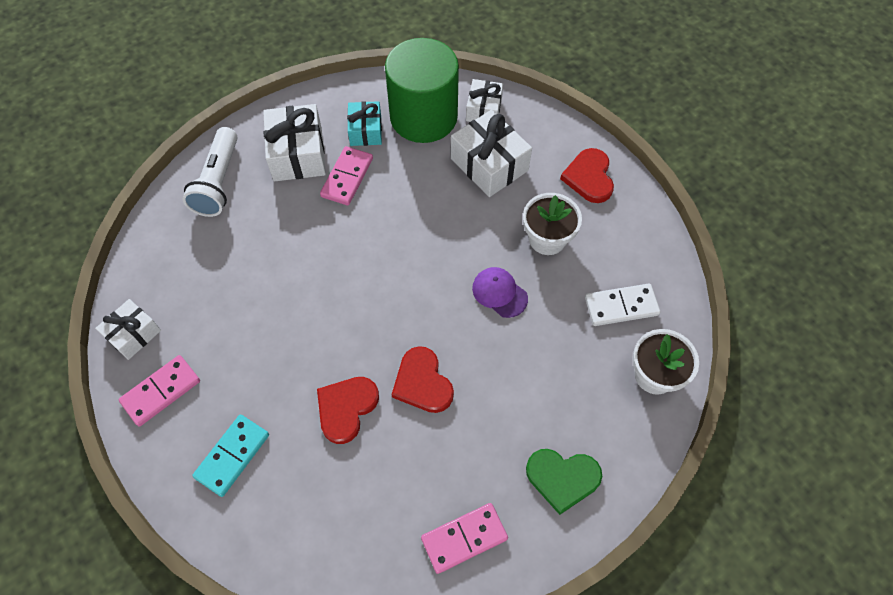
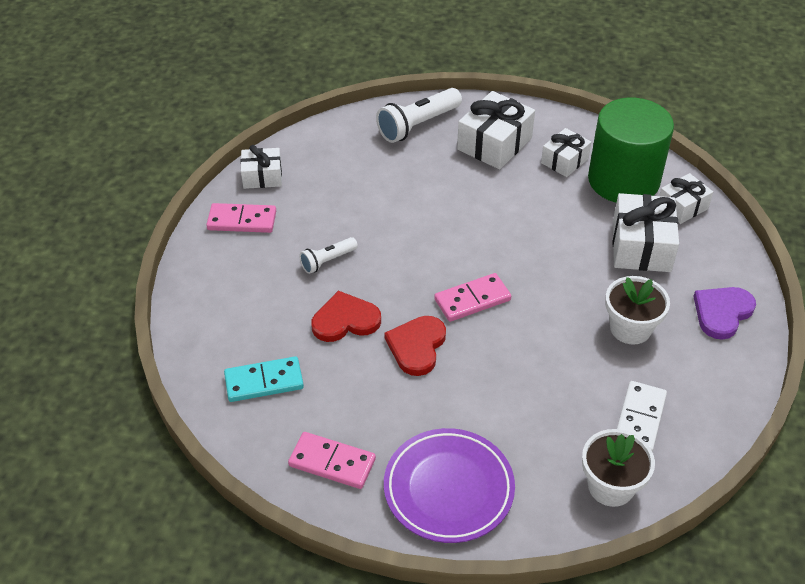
camera: 45 degrees right, 15 degrees down
(232, 456) = (242, 290): turquoise domino -> turquoise domino (264, 382)
(276, 368) = (327, 261): none -> white flashlight
(347, 177) = (514, 181): pink domino -> pink domino (472, 299)
(366, 131) = (564, 161): turquoise gift -> white gift
(499, 293) = (545, 335): purple cap -> none
(562, 478) = (448, 489): green heart -> purple plate
(589, 177) = (722, 313): red heart -> purple heart
(621, 306) = (639, 419): white domino -> white domino turned 75 degrees clockwise

